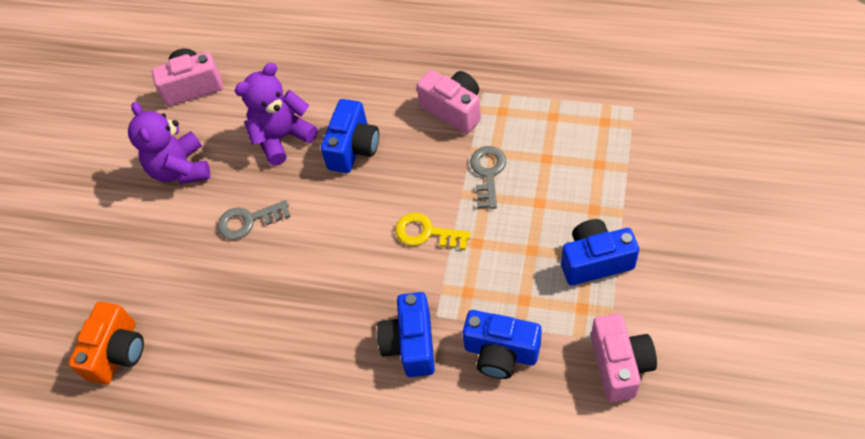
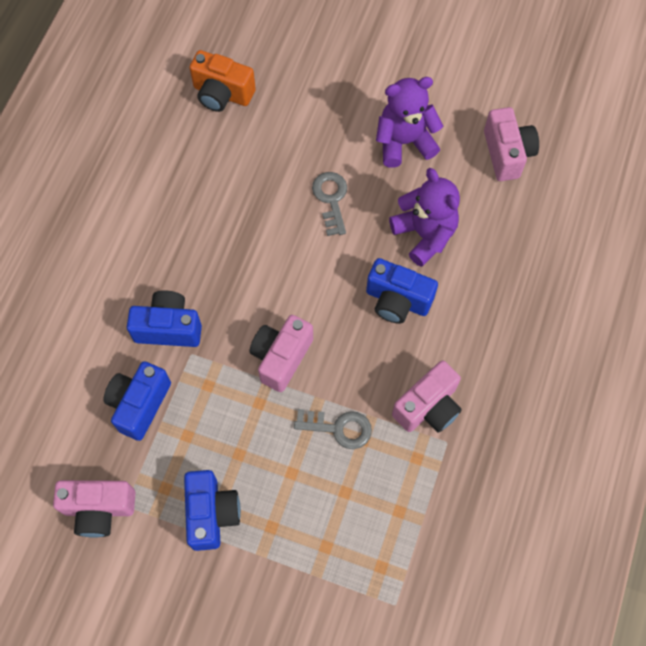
camera: 90 degrees right, 10 degrees up
(426, 233) = (281, 357): yellow key -> pink camera

